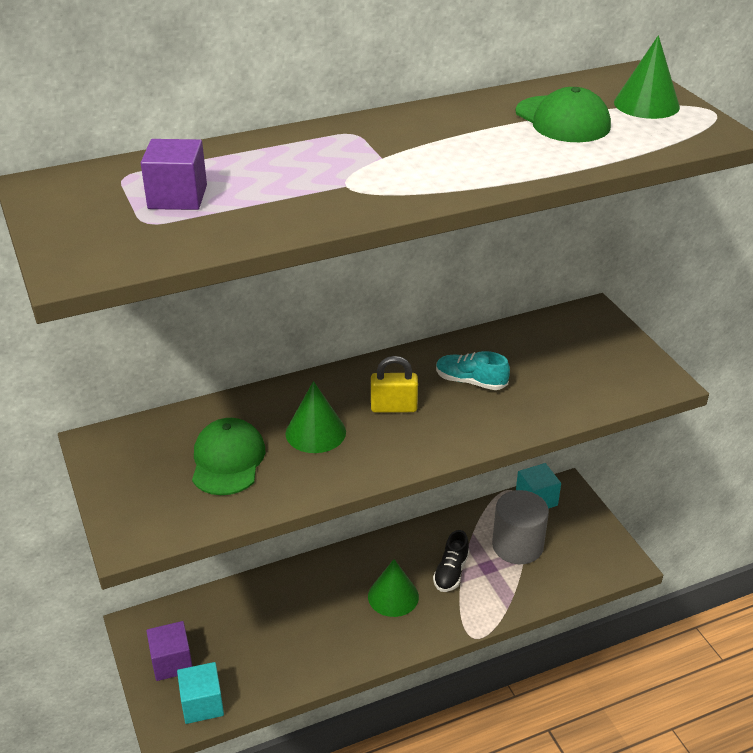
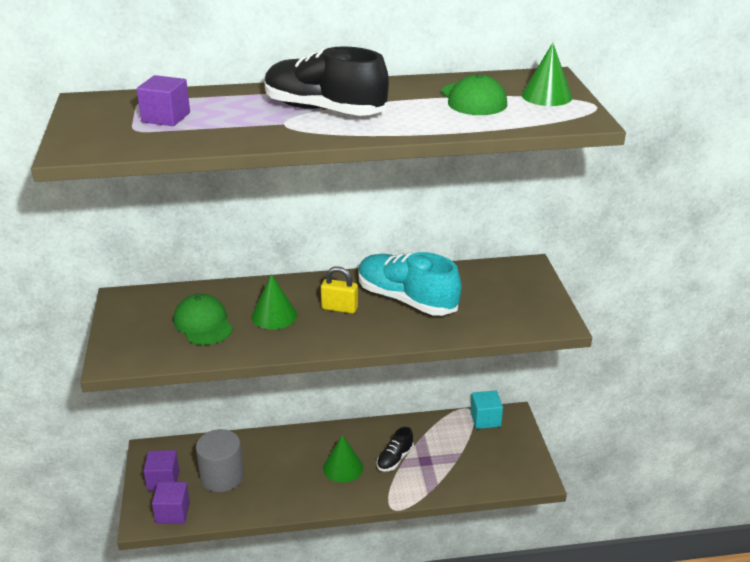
camera: 15 degrees right, 5 degrees down
(202, 704) = (173, 513): turquoise cube -> purple cube
(228, 460) = (203, 323): green cap -> green cap turned 45 degrees counterclockwise
(386, 159) = (324, 110): none -> black shoe
(470, 381) = (406, 300): turquoise shoe -> turquoise shoe, size x1.99
(517, 545) = (455, 450): grey cylinder -> grey cylinder (222, 476)

